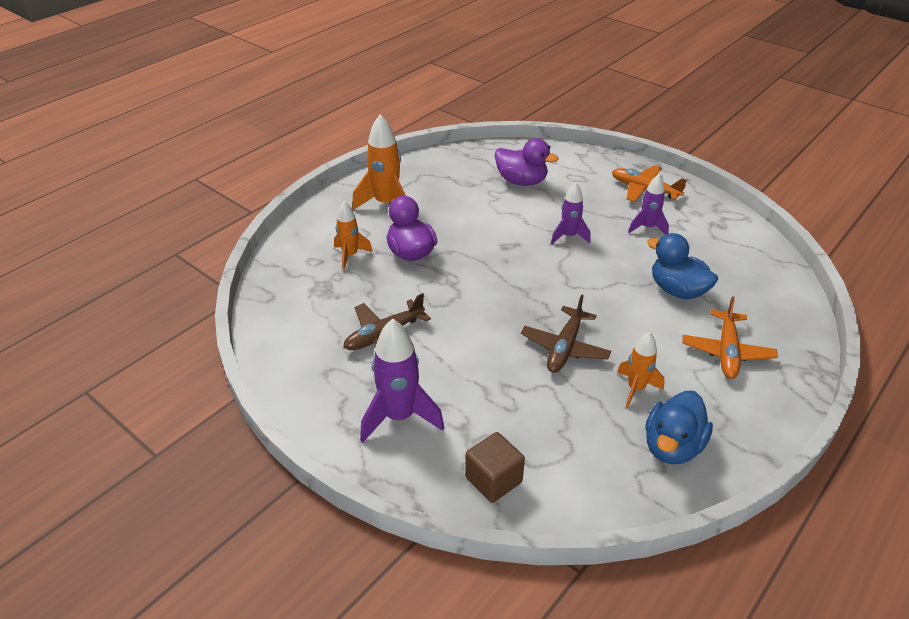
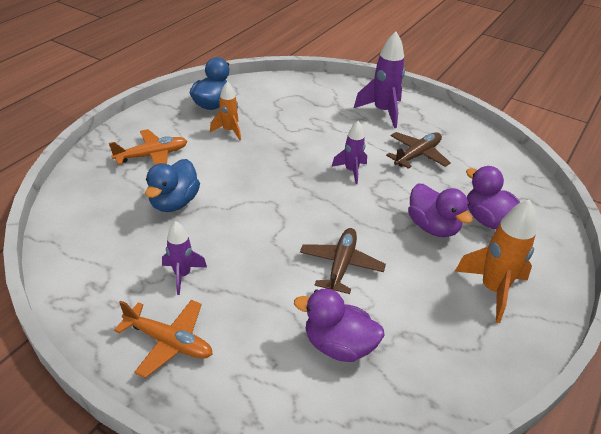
camera: 170 degrees right, 0 degrees up
(350, 256) = (488, 220): orange rocket -> purple duck
(493, 480) = (318, 89): brown cube -> none
(564, 348) = (278, 153): brown plane -> brown plane (341, 265)
(569, 236) = (274, 257): purple rocket -> purple rocket (351, 171)
(677, 290) = (174, 202): blue duck -> blue duck turned 75 degrees clockwise
(727, 352) = (152, 155): orange plane -> orange plane turned 60 degrees clockwise

